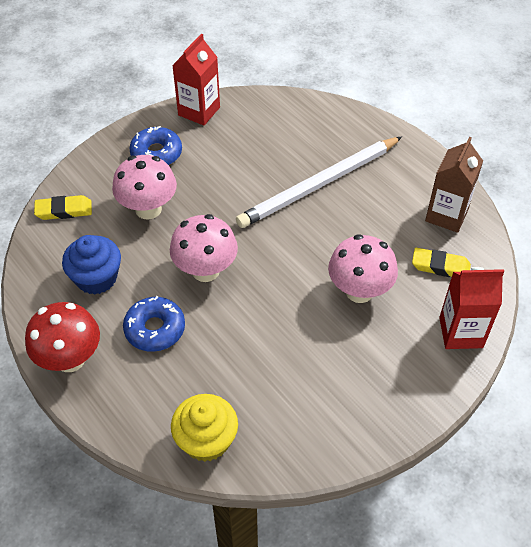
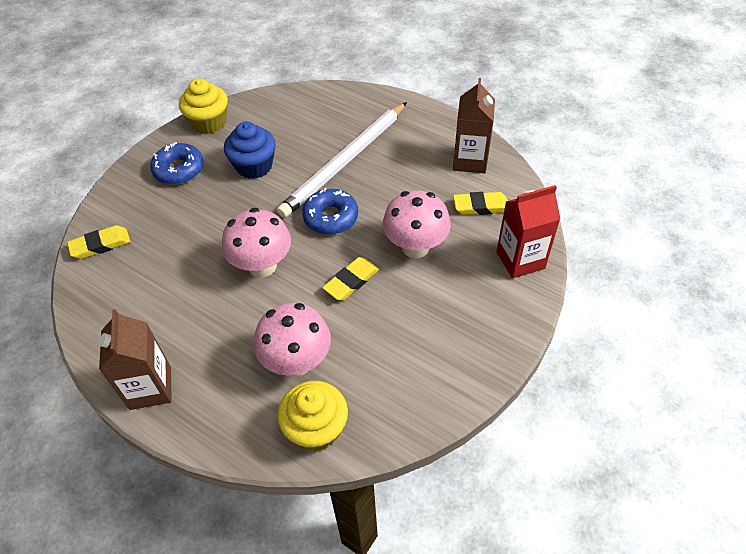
camera: 15 degrees left, 0 degrees up
(70, 359) = (150, 388): red mushroom -> brown carton
(96, 278) = (154, 301): blue cupcake -> blue cupcake (254, 166)
(148, 209) = (187, 223): pink mushroom -> pink mushroom (297, 361)
(155, 329) = (229, 335): blue donut -> blue donut (331, 217)
(199, 111) = (209, 122): red carton -> yellow cupcake
(285, 308) = (351, 281): none -> yellow eraser

